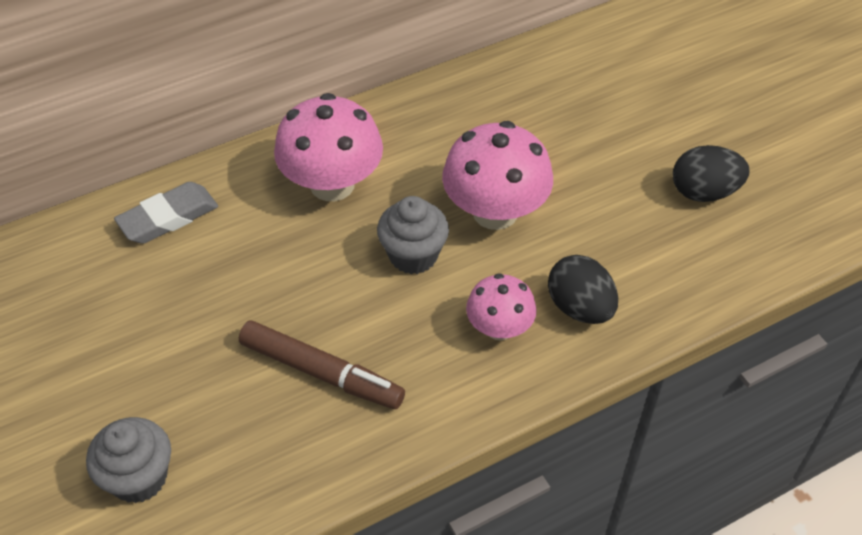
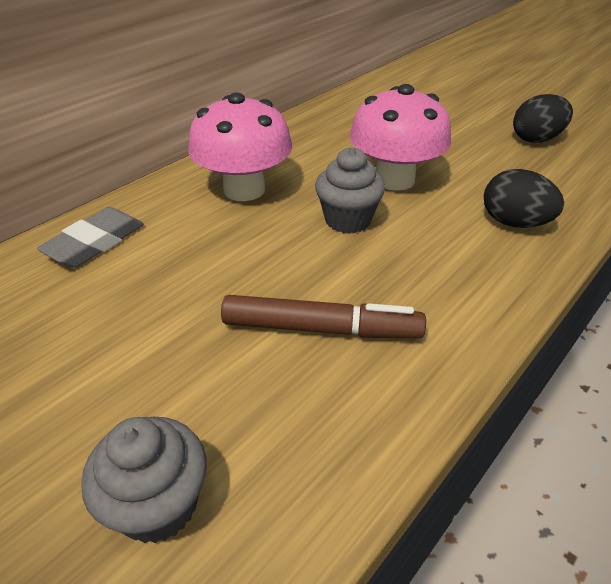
camera: 20 degrees left, 10 degrees down
(499, 328) = (461, 252): pink mushroom -> none

